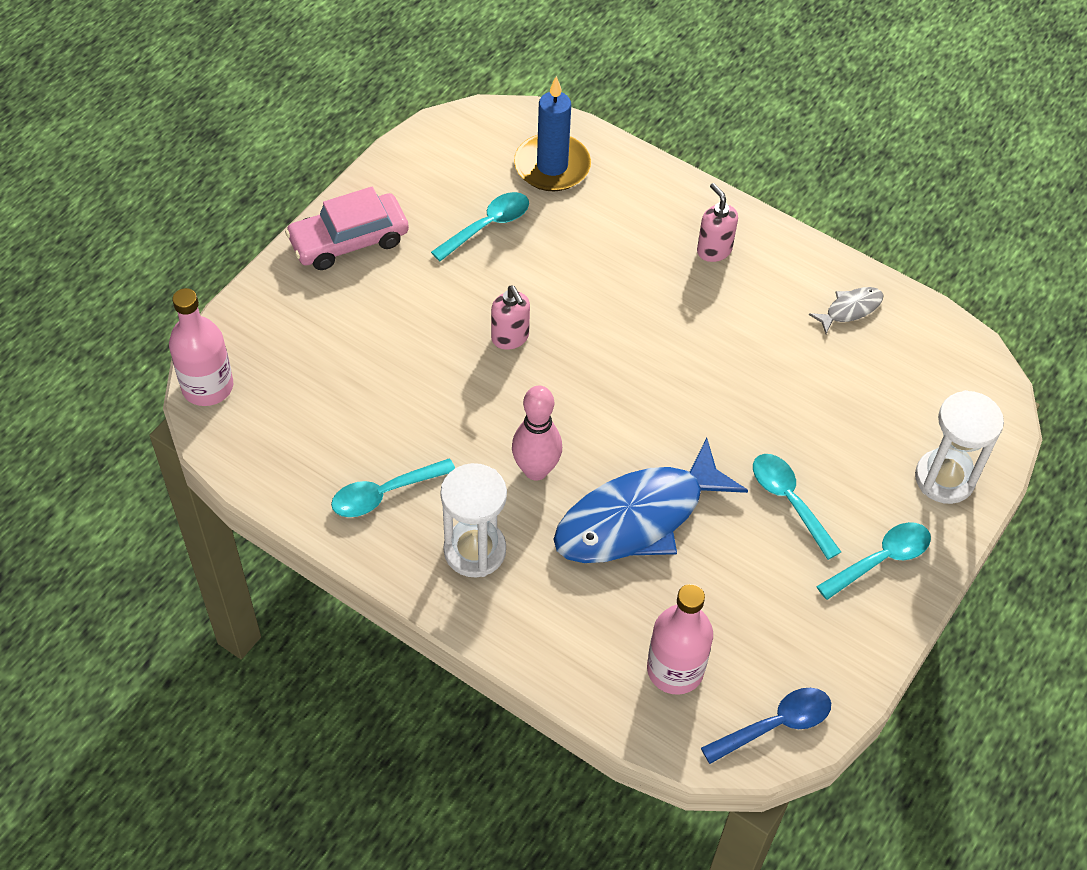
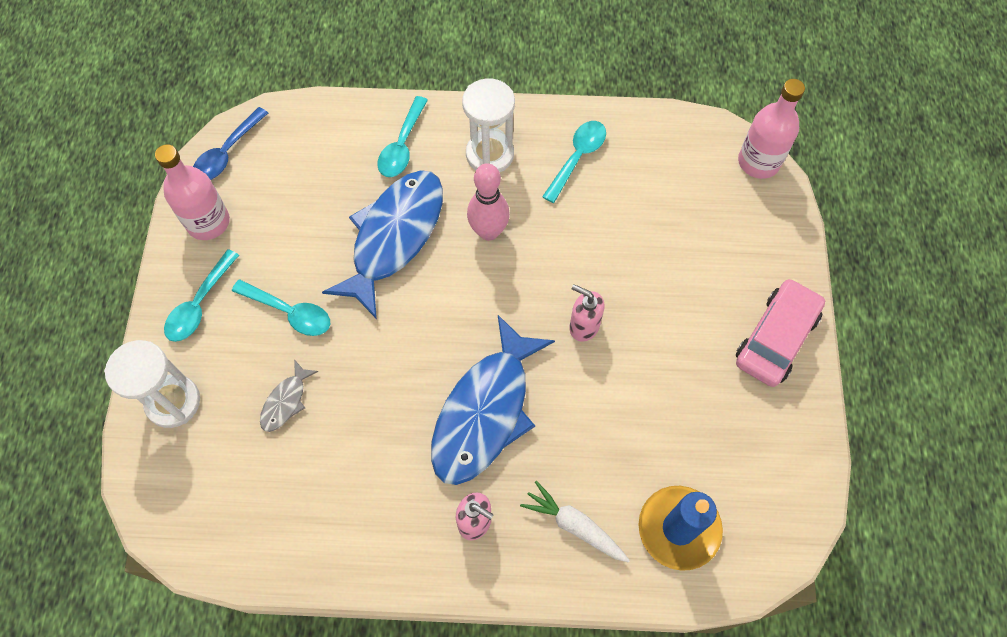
camera: 150 degrees right, 10 degrees up
(488, 226) = (682, 423): turquoise spoon -> turquoise spoon (402, 146)
(633, 208) = (574, 525): none -> white carrot
(651, 320) = (485, 411): none -> blue fish
(675, 669) = (310, 151): pink bottle -> pink bottle (208, 222)
(850, 309) = (320, 530): grey fish -> grey fish (286, 401)

